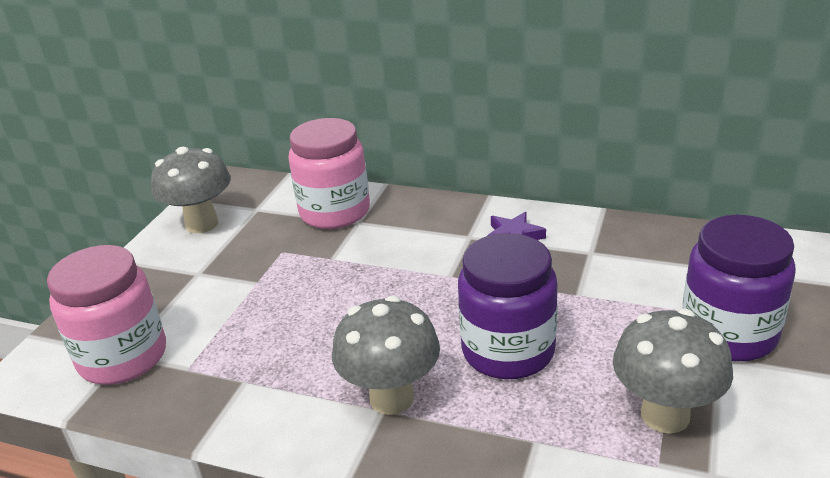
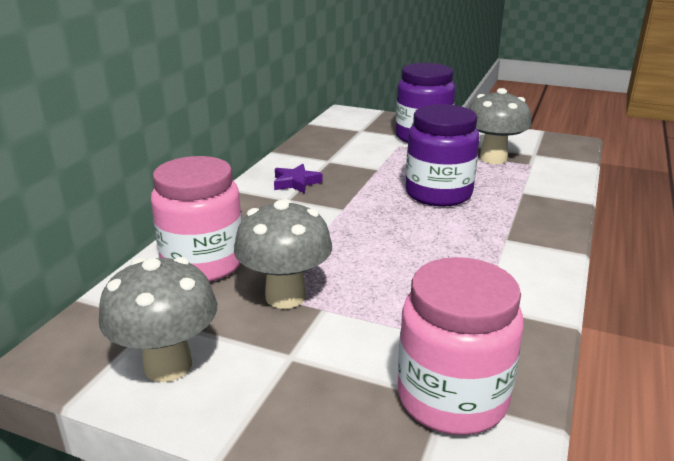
camera: 90 degrees left, 5 degrees down
(391, 398) = (493, 235): grey mushroom -> grey mushroom (285, 296)

